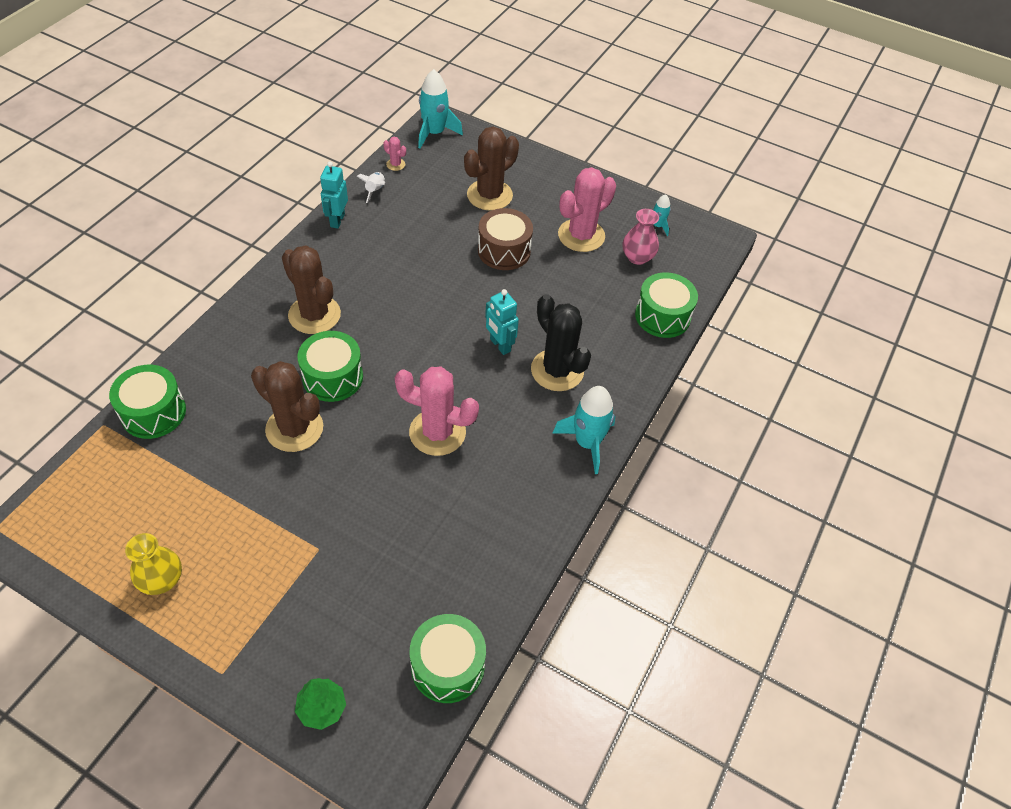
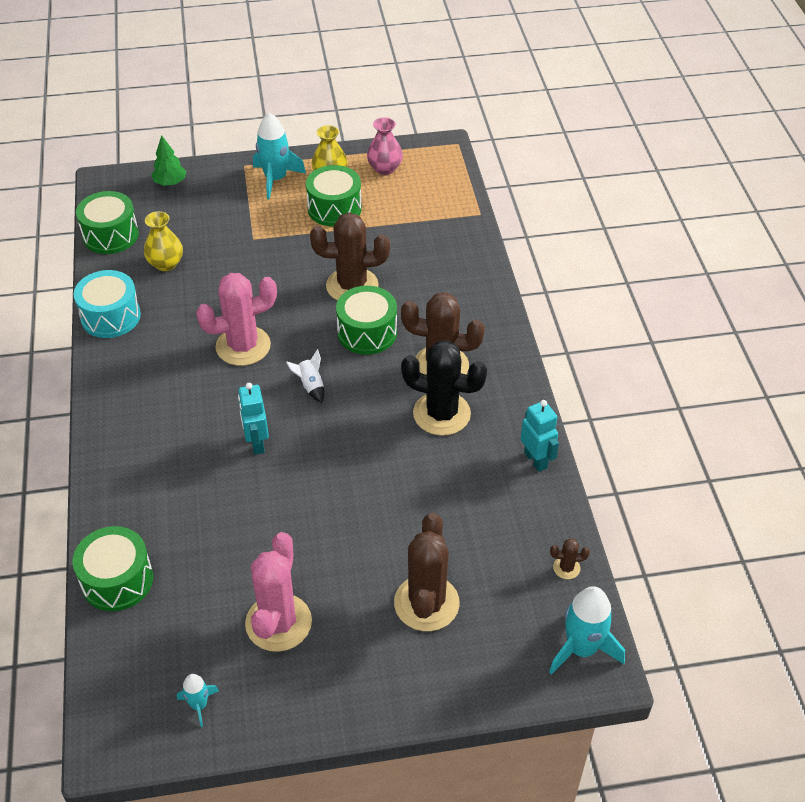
camera: 145 degrees right, 5 degrees down
(153, 412) = (459, 238): green drum -> green drum (334, 208)
(375, 190) = (545, 519): white rocket -> white rocket (310, 386)
(395, 164) = (566, 568): pink cactus -> brown cactus
(425, 578) = (166, 264): none -> yellow vase
(500, 345) = (257, 443): turquoise robot -> turquoise robot turned 120 degrees counterclockwise
(504, 251) = (343, 542): brown drum -> none
(523, 546) = (111, 316): none -> turquoise drum
(557, 370) = (185, 455): black cactus -> black cactus (441, 414)
(587, 443) = (112, 412): turquoise rocket -> turquoise rocket (276, 179)
(637, 257) = (193, 639): pink vase -> pink vase (384, 168)

